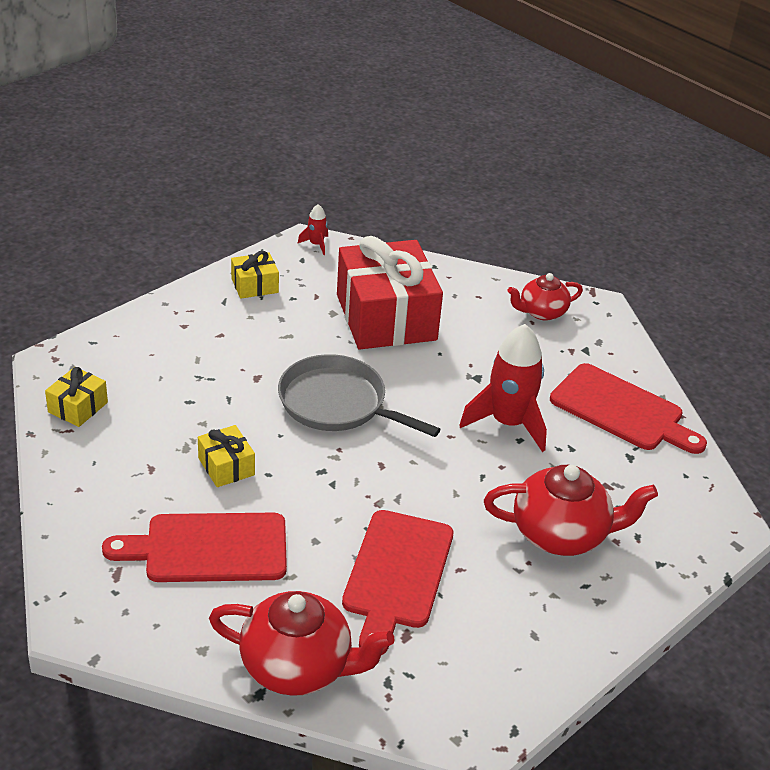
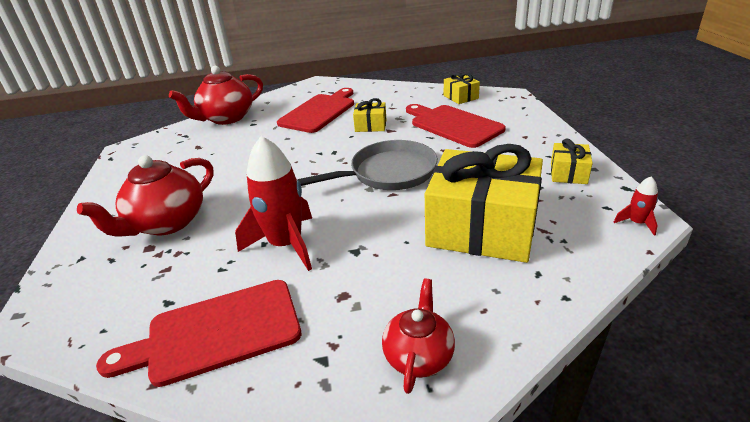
camera: 130 degrees right, 5 degrees down
(386, 317) = (482, 228): red gift -> yellow gift
(397, 574) = (232, 154): red cutting board -> red cutting board (453, 125)

